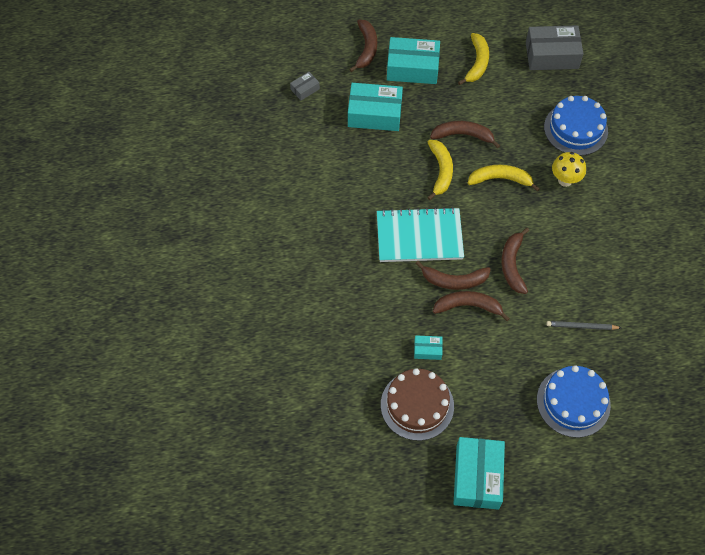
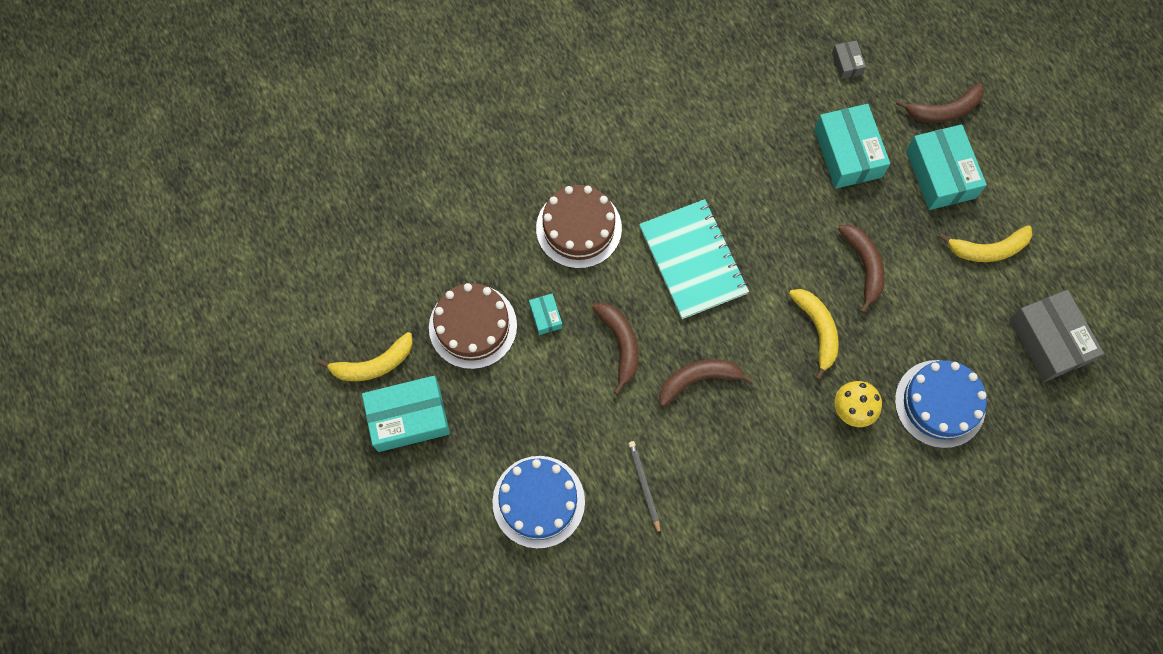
camera: 70 degrees right, 10 degrees up
(305, 89) = (847, 63): grey box -> grey box turned 45 degrees clockwise
(363, 303) = (578, 228): none -> brown cake
(441, 171) = (797, 256): yellow banana -> yellow banana (373, 364)
(454, 280) = (648, 318): brown banana -> none

